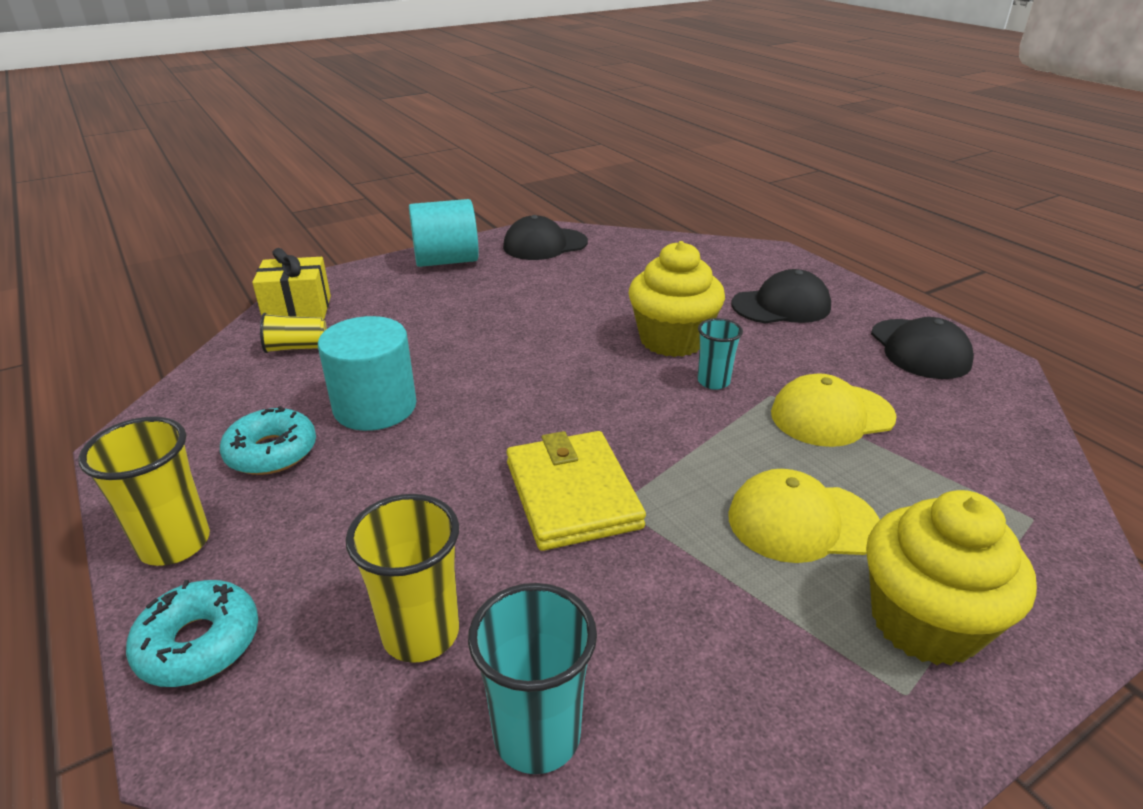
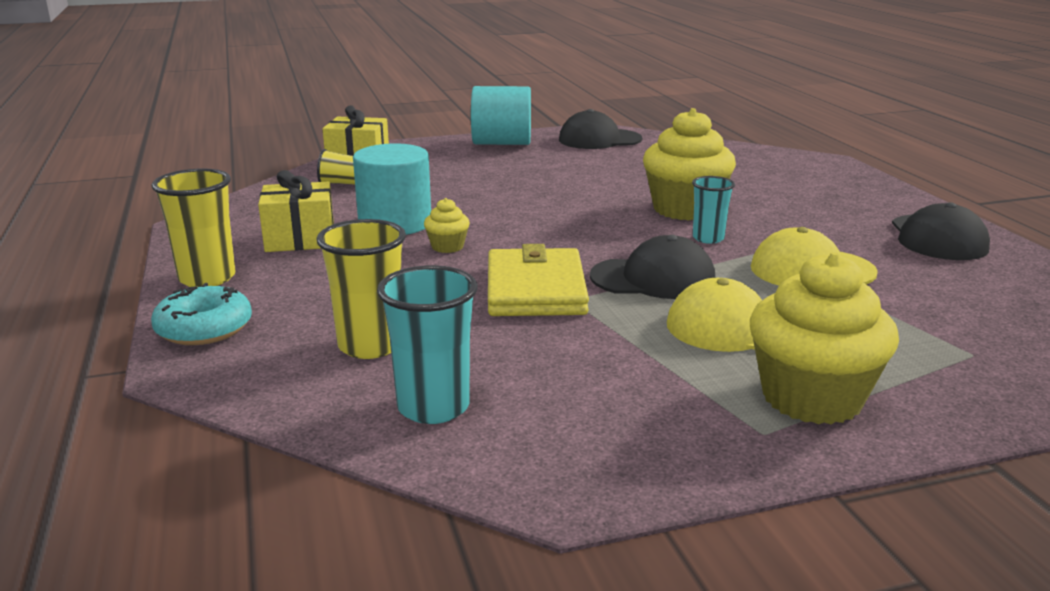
camera: 15 degrees right, 10 degrees down
(271, 452) = (300, 239): turquoise donut -> yellow gift
(448, 438) = (447, 247): none -> yellow cupcake
(781, 306) = (810, 197): black cap -> black cap (653, 278)

